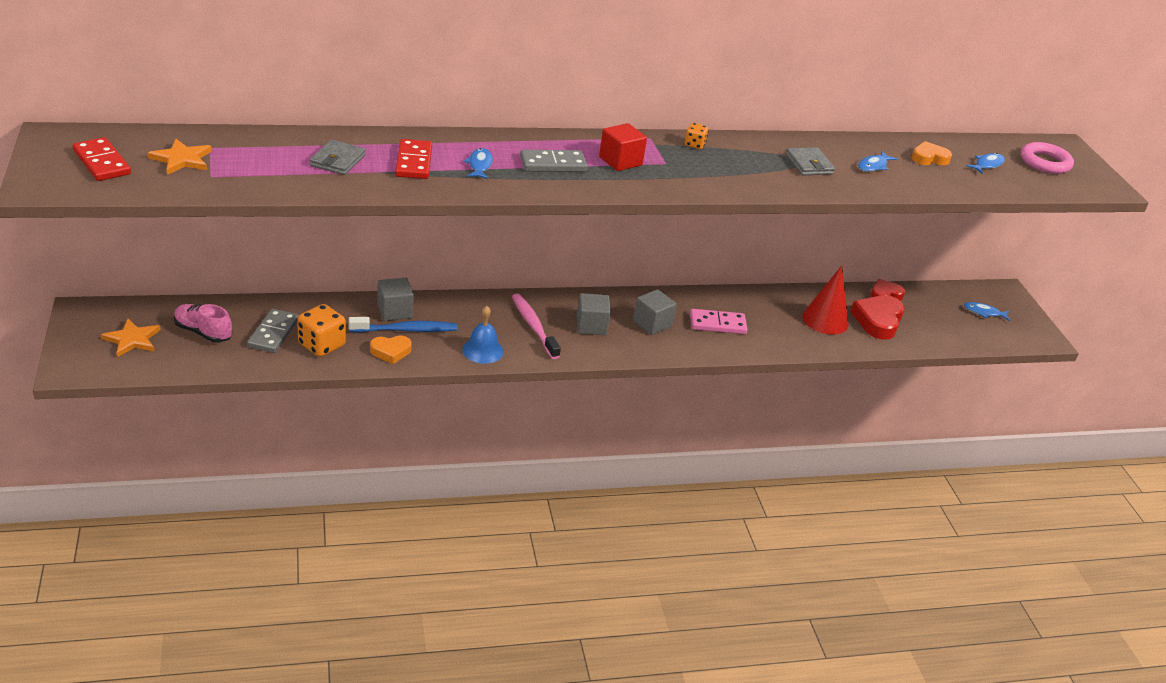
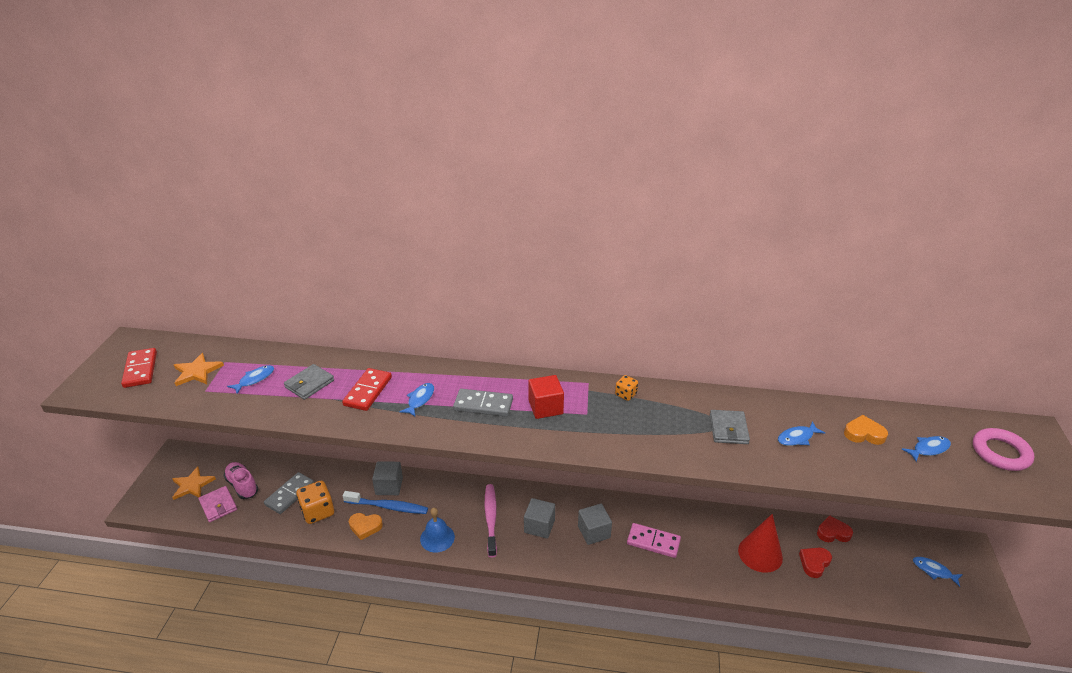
camera: 25 degrees right, 0 degrees up
(185, 355) = (218, 505): none -> pink wallet
(265, 161) = (254, 379): none -> blue fish
(878, 321) = (814, 563): red heart -> red heart, size x0.61

